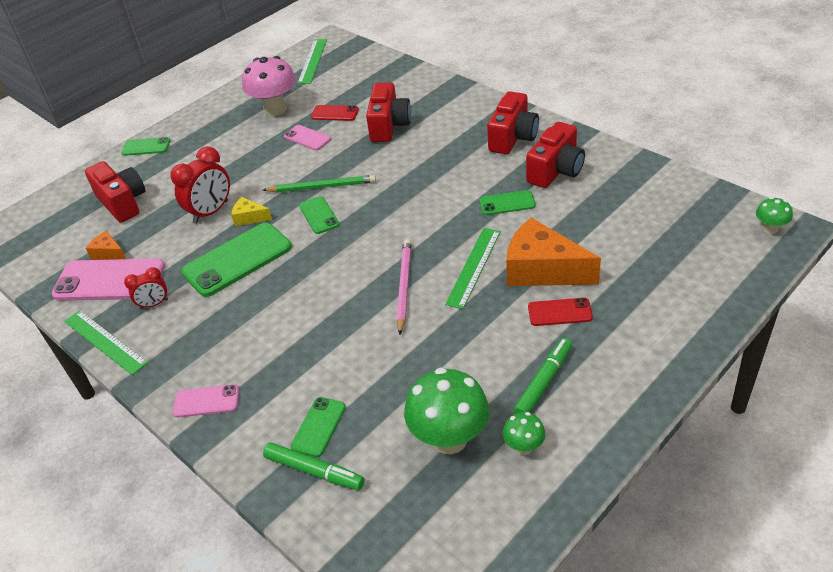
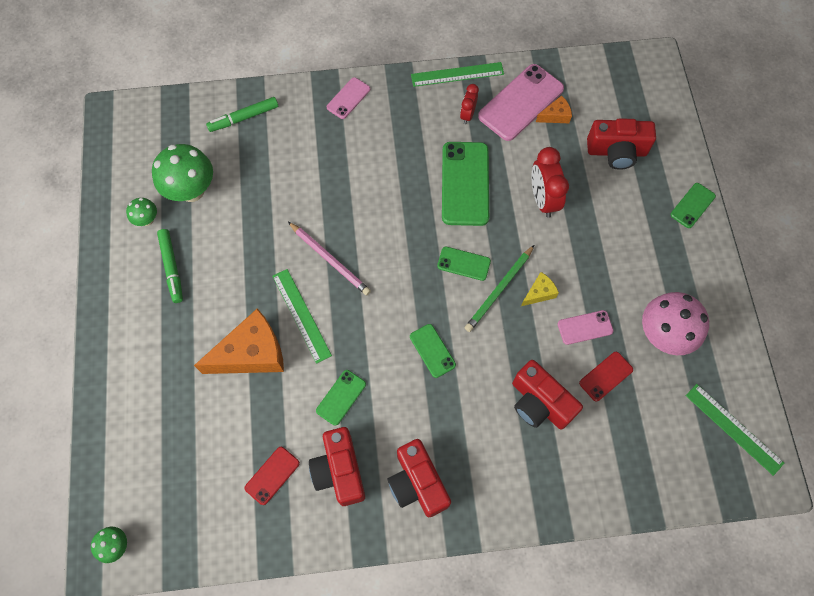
camera: 125 degrees right, 25 degrees up
(249, 217) = (509, 219): yellow cheese -> yellow cheese (539, 293)
(318, 427) = (270, 138): green phone -> green phone (432, 351)
(559, 312) = (207, 327): red phone -> red phone (272, 475)

